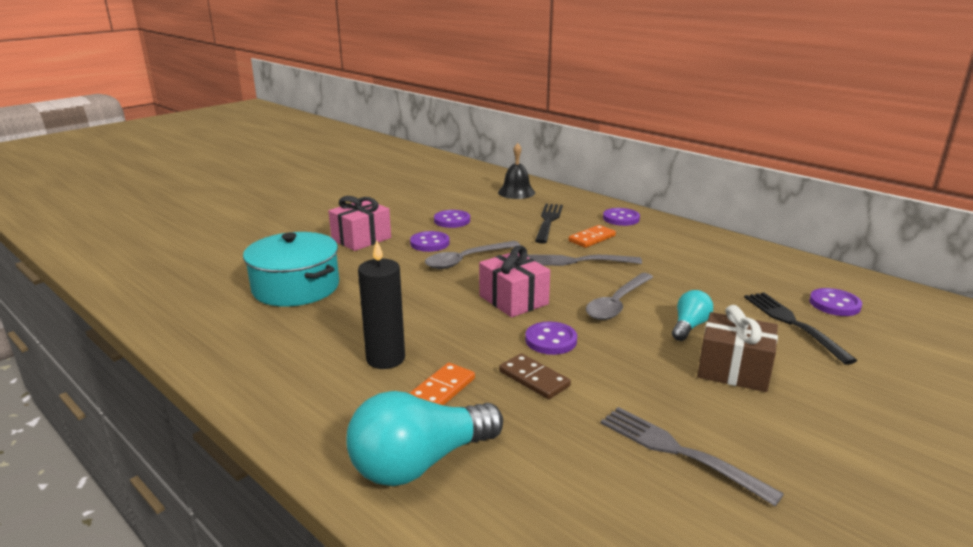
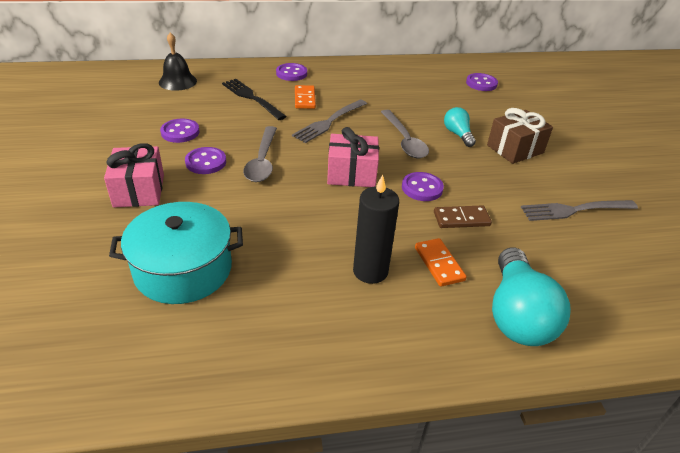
camera: 55 degrees left, 15 degrees up
(793, 324) = (488, 105): black fork -> none

